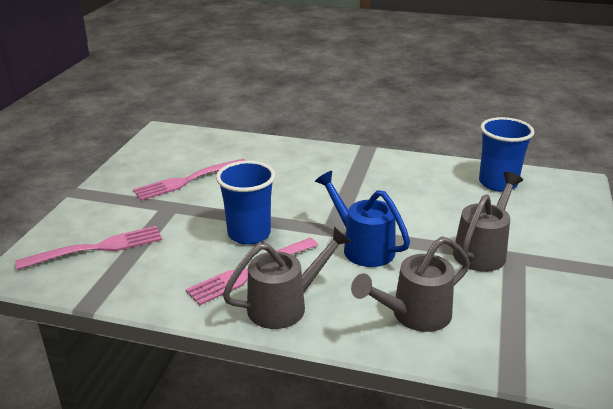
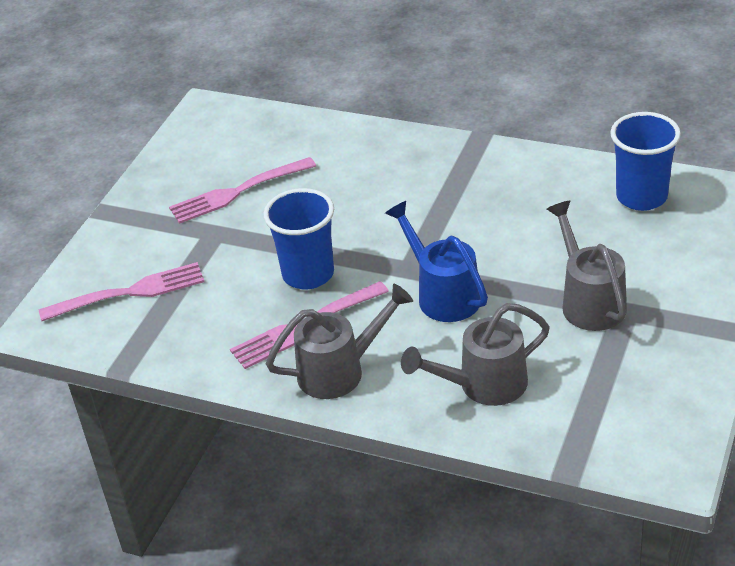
camera: 10 degrees right, 10 degrees up
(483, 251) = (589, 301): grey watering can -> grey watering can turned 60 degrees counterclockwise

